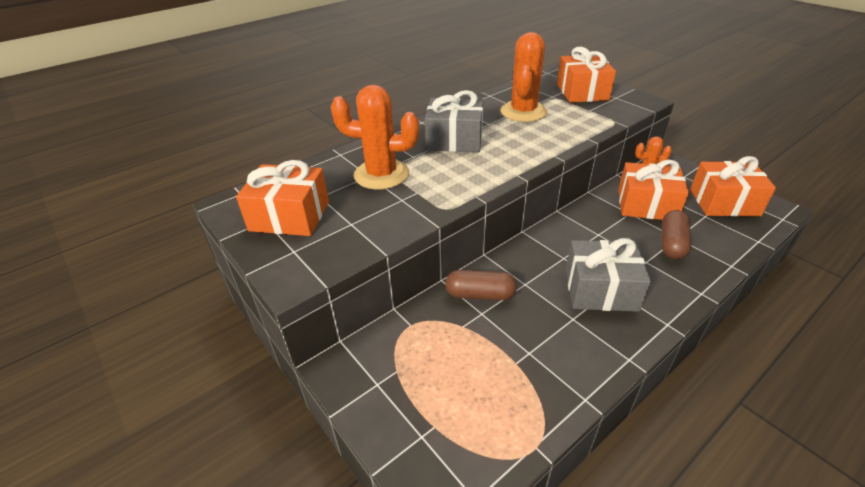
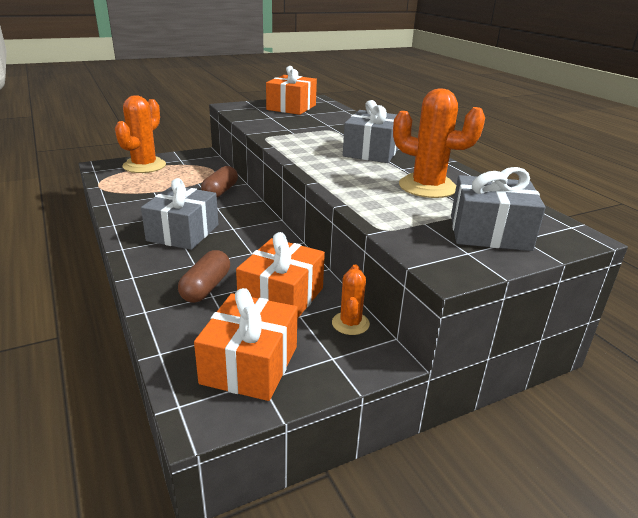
camera: 100 degrees right, 10 degrees down
(381, 174) = (326, 127): orange cactus -> orange cactus (144, 166)
(582, 92) = (489, 233): orange gift -> grey gift
(672, 243) = (206, 288): brown capsule -> brown capsule turned 75 degrees clockwise

